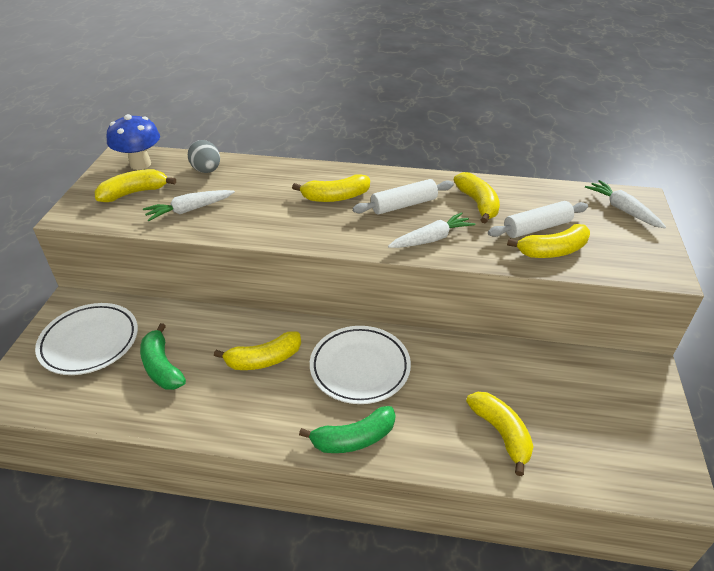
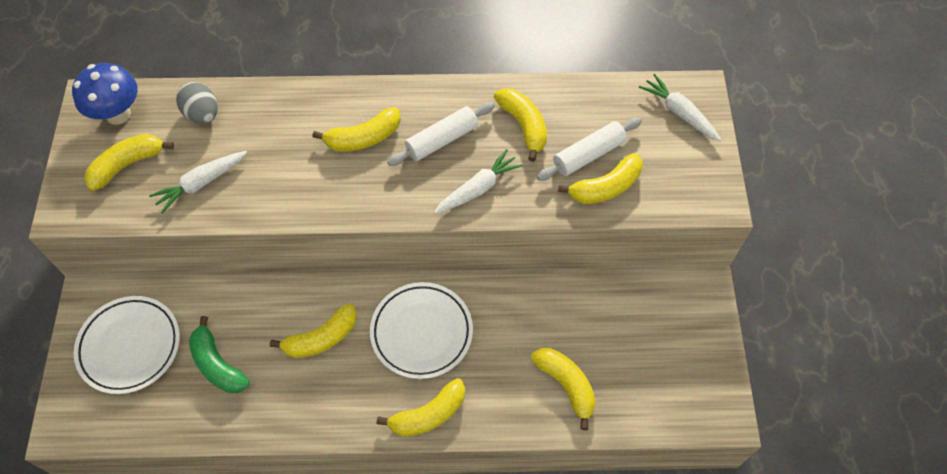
camera: 10 degrees left, 20 degrees up
(353, 439) = (428, 414): green banana -> yellow banana

